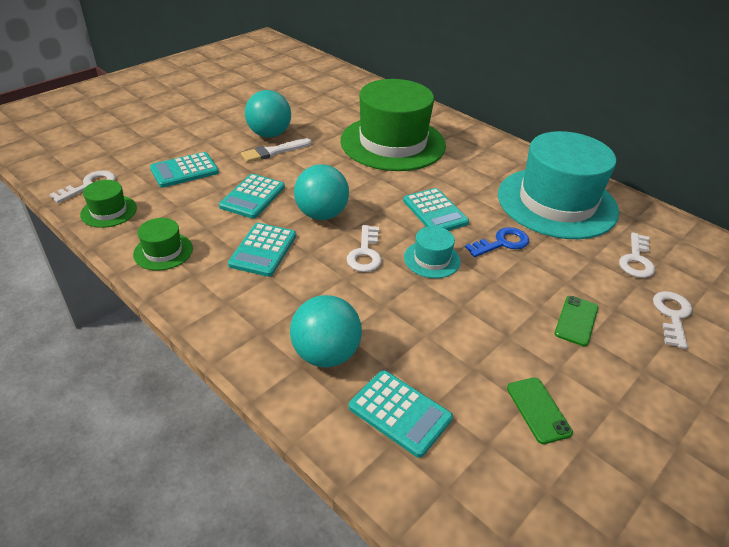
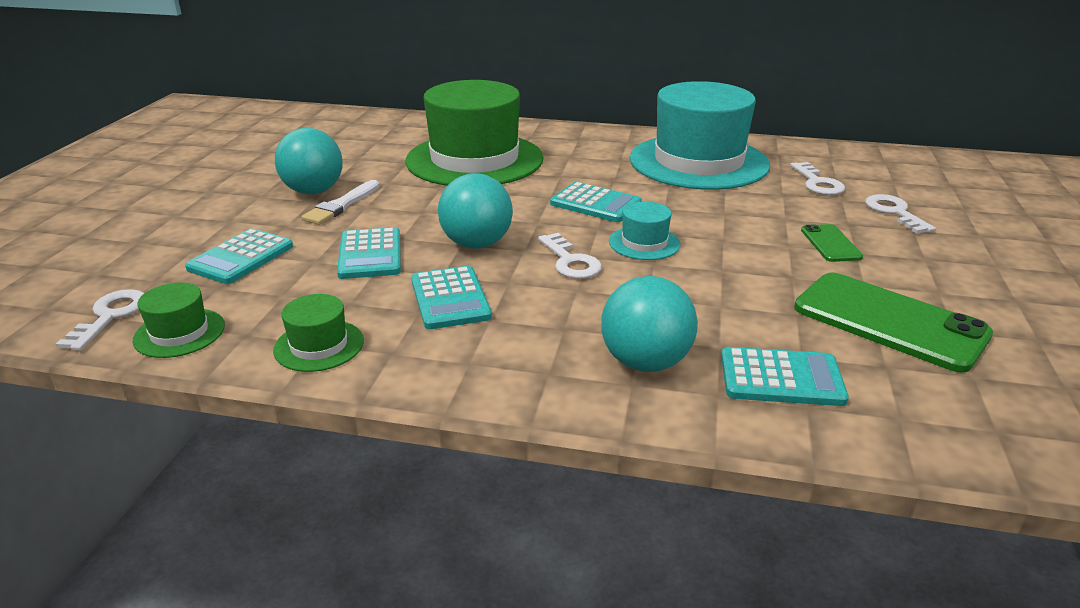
camera: 30 degrees left, 10 degrees down
(502, 243) = (692, 208): blue key -> none
(538, 410) = (889, 321): green phone -> green phone, size x2.04

